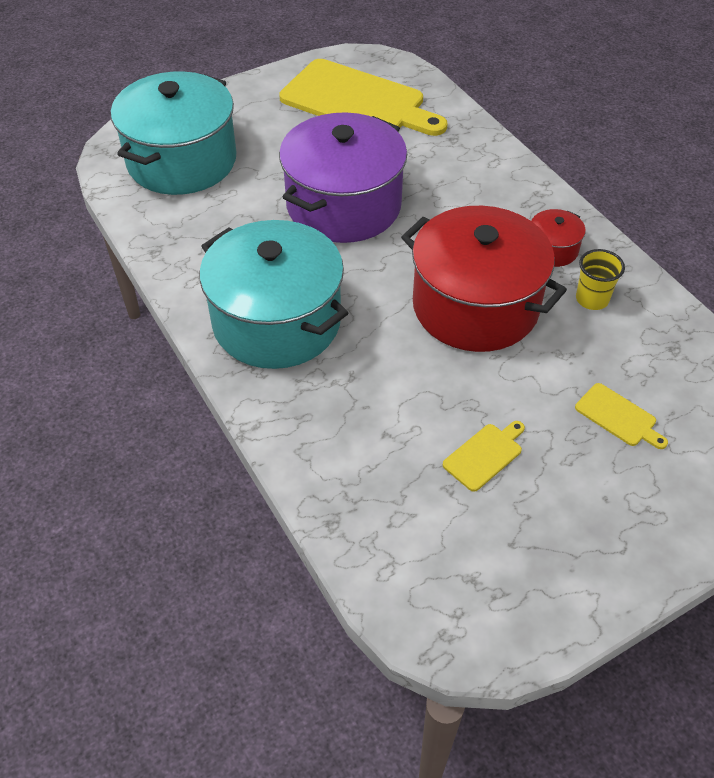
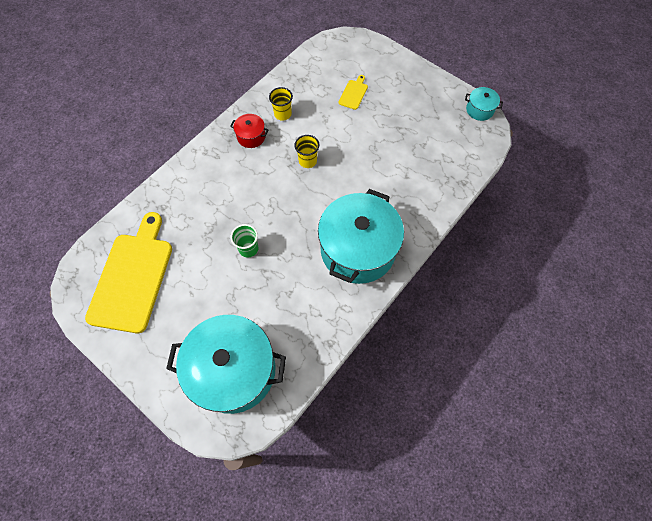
camera: 110 degrees left, 15 degrees up
(344, 206) = (248, 248): purple pot -> green cup
(475, 306) = (307, 161): red pot -> yellow cup
(484, 455) = (398, 136): yellow cutting board -> none
(508, 641) = (479, 110): none -> turquoise pot

